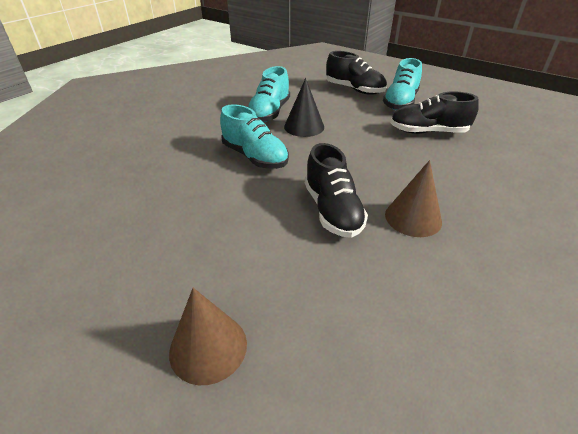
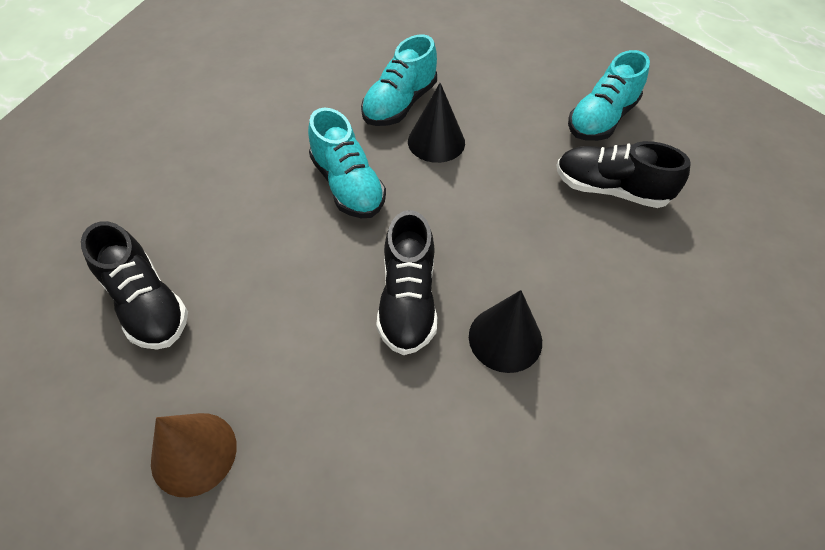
camera: 15 degrees right, 15 degrees up
(354, 90) = (544, 79): black shoe -> black shoe (147, 304)
(413, 218) = (505, 338): brown cone -> black cone

